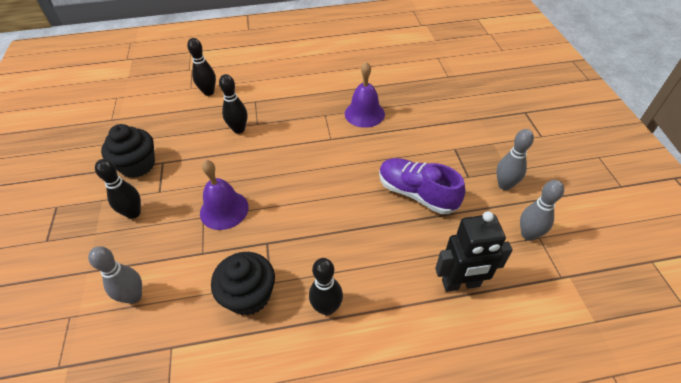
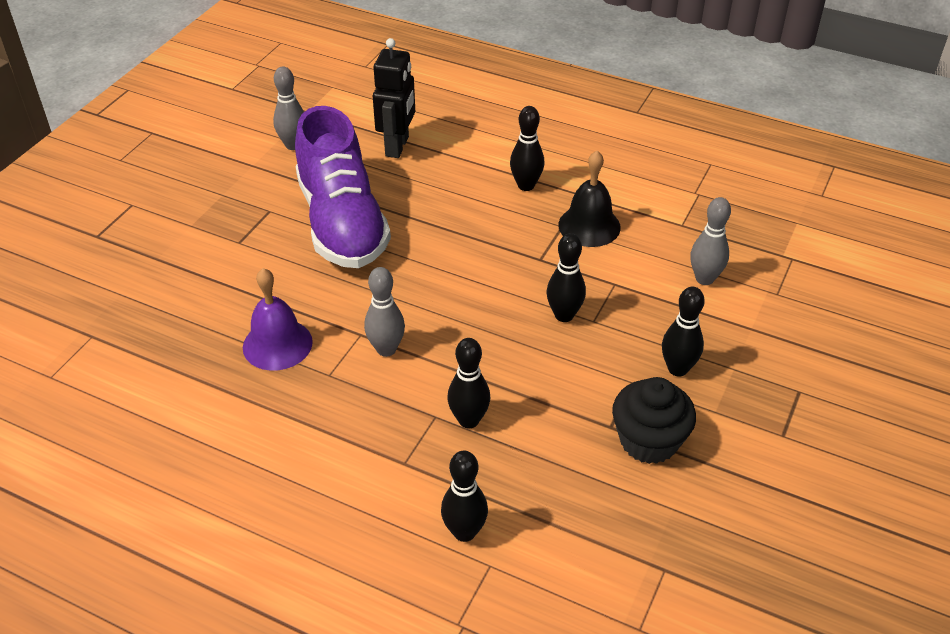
camera: 145 degrees left, 5 degrees down
(224, 210) = (564, 315): purple bell -> black bowling pin
(249, 295) = (589, 226): black cupcake -> black bell
(417, 194) = (342, 223): purple shoe -> purple shoe, size x1.55
(461, 284) = (397, 146): black robot -> black robot turned 75 degrees clockwise
(504, 185) = (249, 185): grey bowling pin -> grey bowling pin (386, 349)

